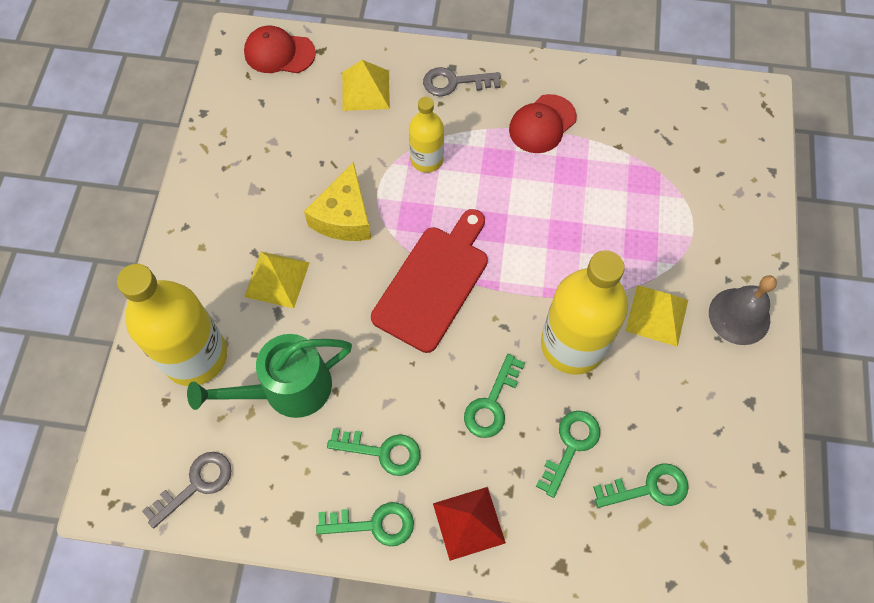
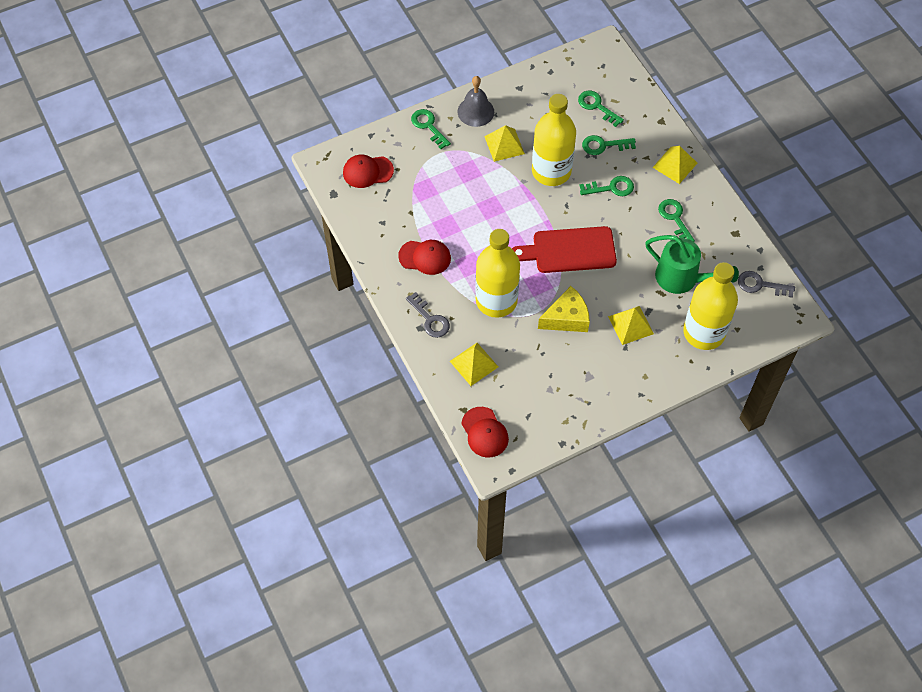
camera: 125 degrees left, 5 degrees down
(374, 524) = (709, 201): green key -> green key (428, 126)
(427, 159) = (496, 300): yellow bottle -> yellow bottle, size x1.79
(469, 523) = (675, 165): red pyramid -> yellow pyramid
(713, 136) = (367, 171): none -> red cap

